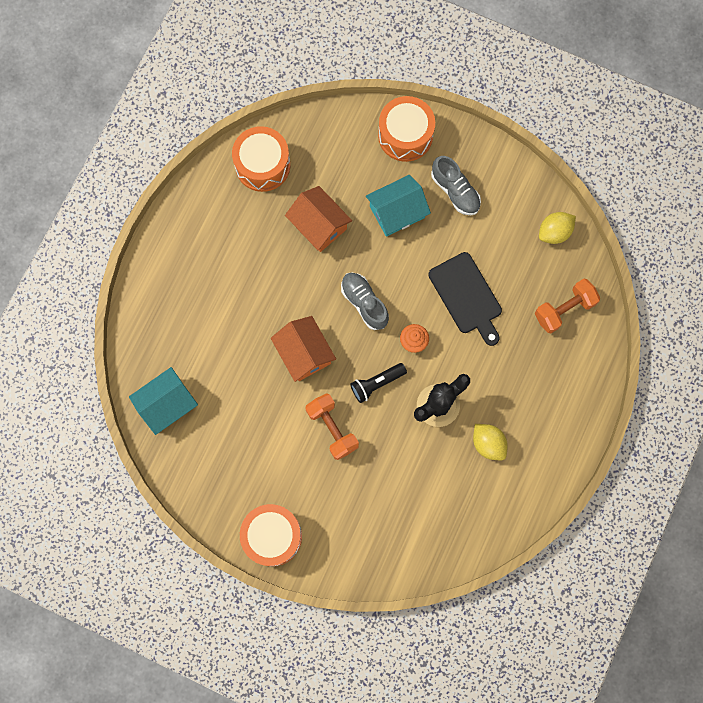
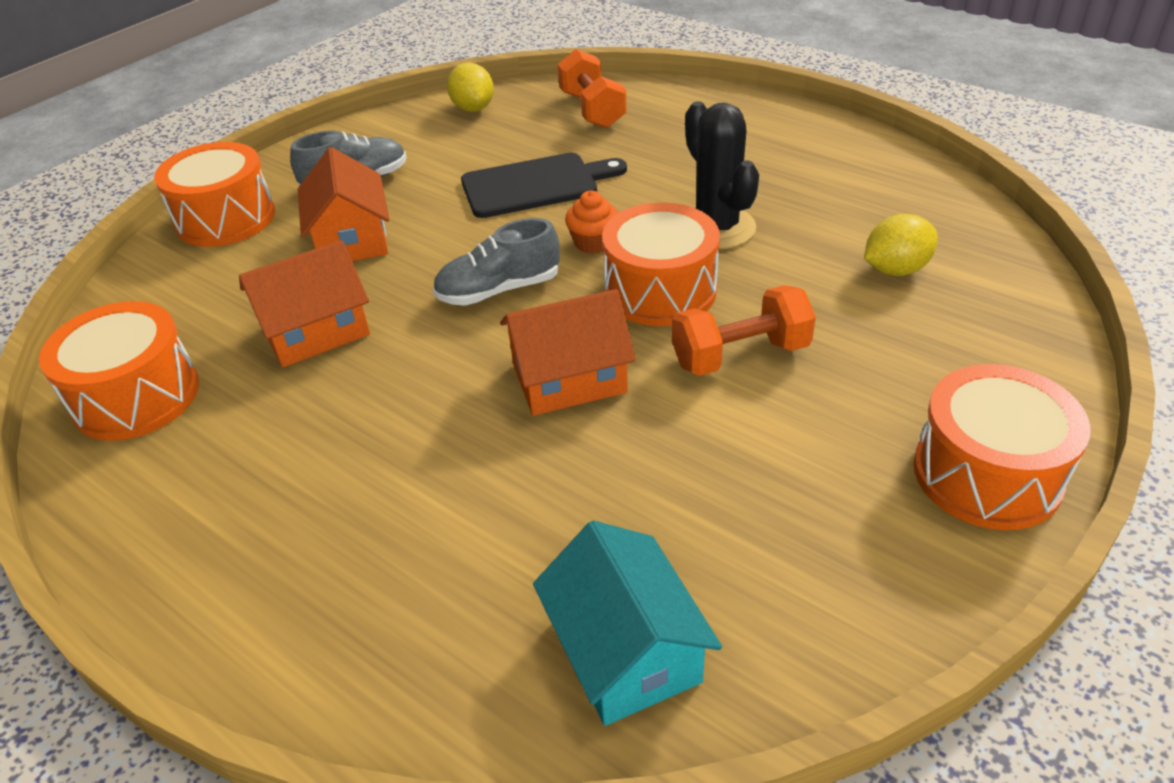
camera: 75 degrees left, 35 degrees down
(376, 384) = (660, 290): black flashlight -> orange drum
(397, 212) = (351, 239): turquoise house -> orange house
(488, 443) = (791, 186): yellow lemon -> yellow lemon (895, 270)

